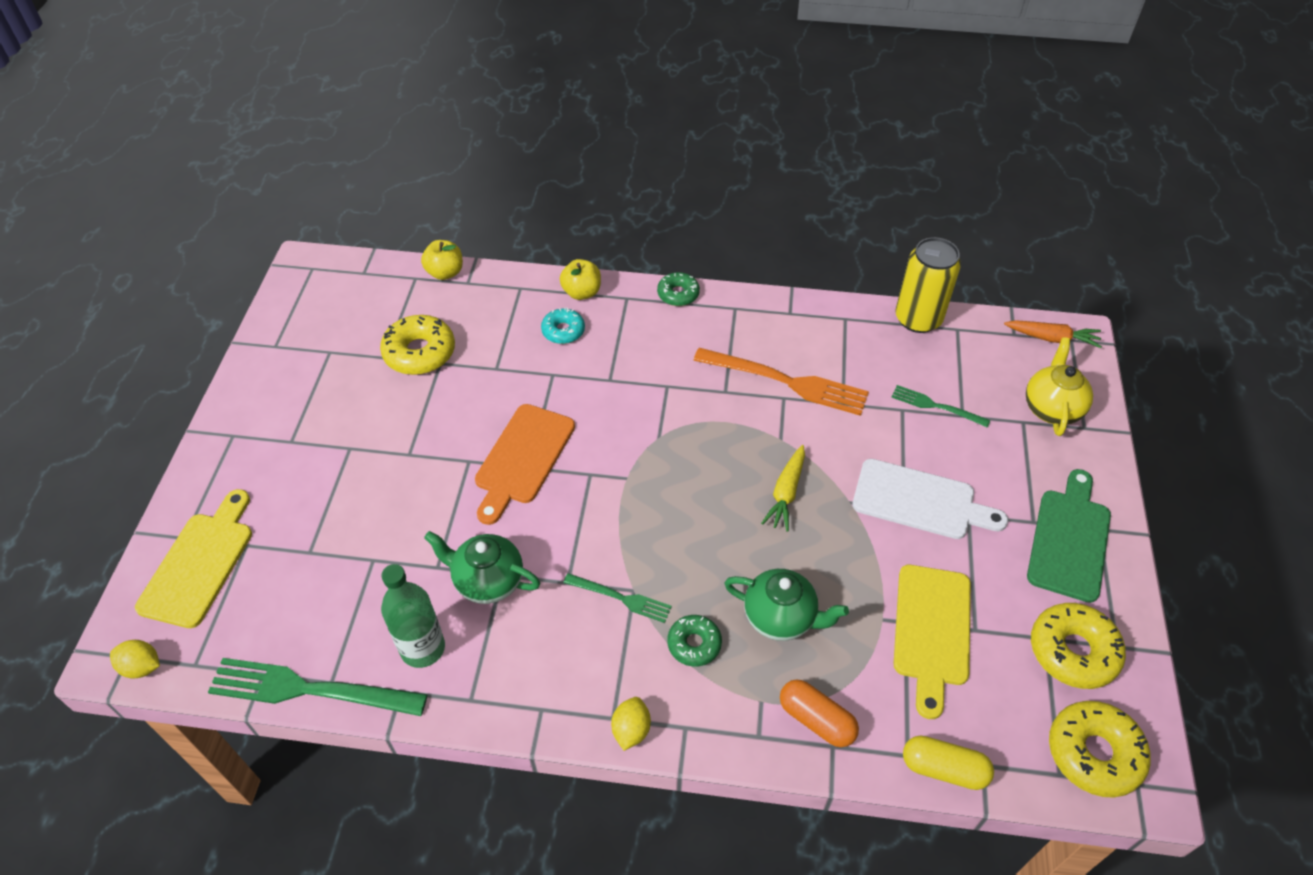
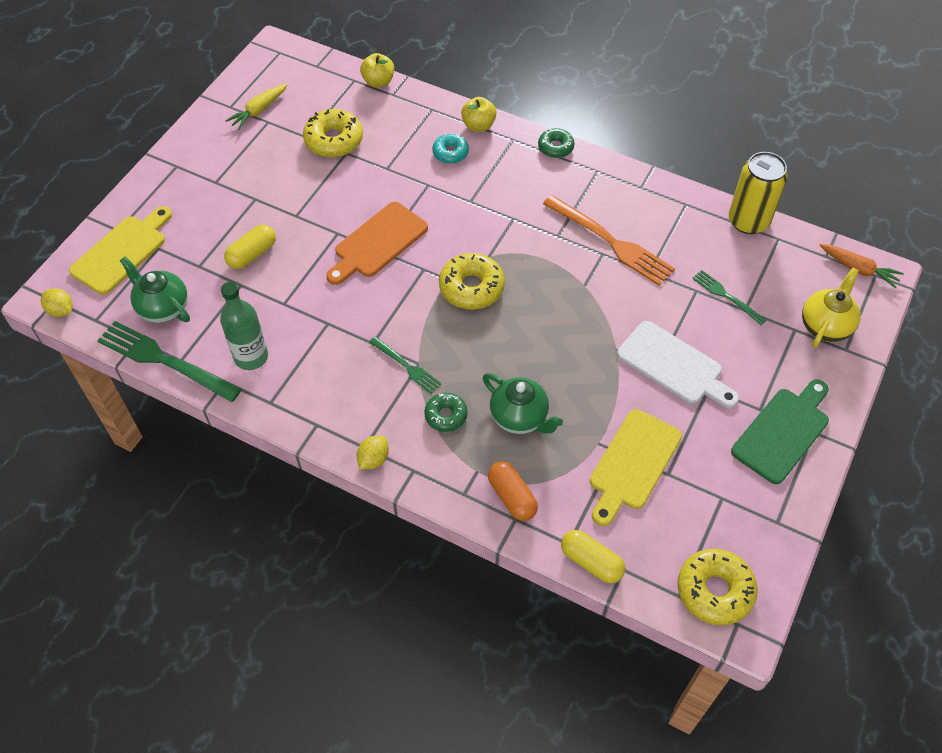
camera: 20 degrees right, 5 degrees up
(373, 517) = (252, 254): none -> yellow capsule
(488, 581) = (315, 324): green teapot -> green teapot (163, 308)
(786, 493) = (568, 327): yellow carrot -> yellow carrot (259, 110)
(1073, 651) = (738, 514): yellow donut -> yellow donut (471, 288)

